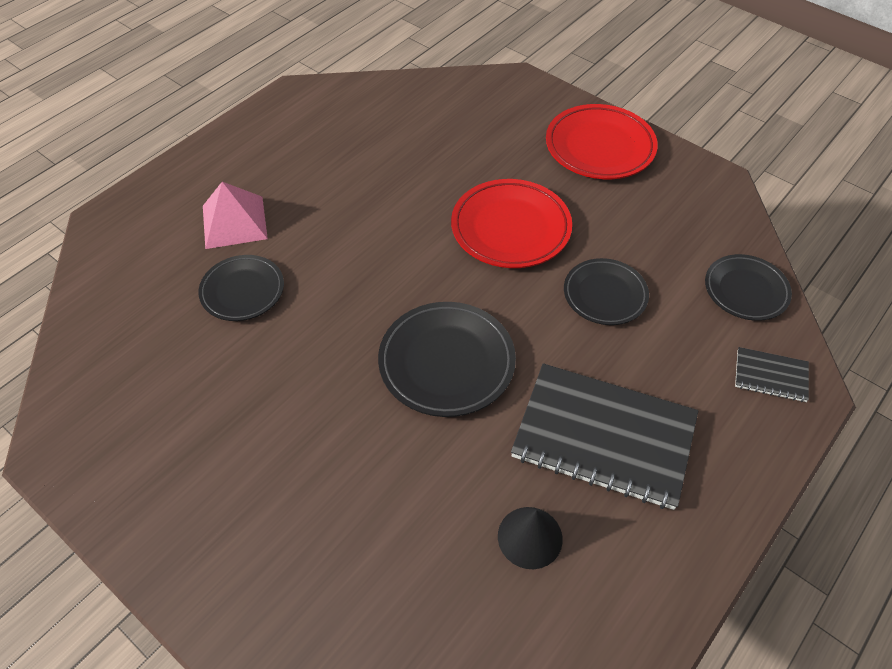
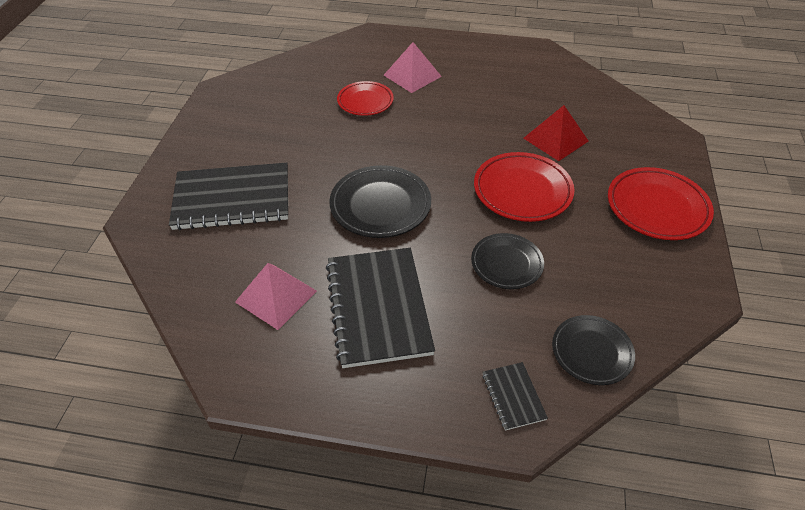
camera: 60 degrees right, 5 degrees down
(242, 291) = (365, 101): black plate -> red plate
(318, 523) = (232, 199): none -> black notebook
(453, 162) = (555, 139): none -> red pyramid
(530, 537) = (276, 296): black cone -> pink pyramid

